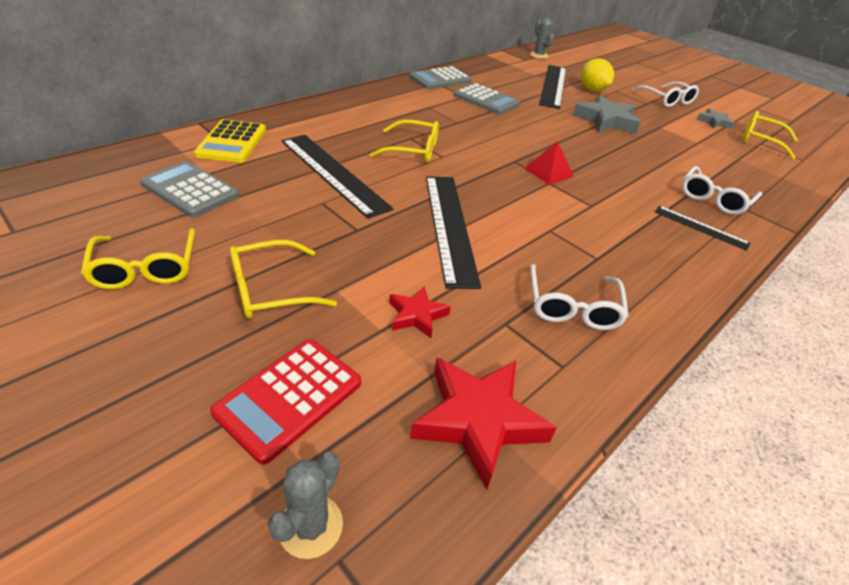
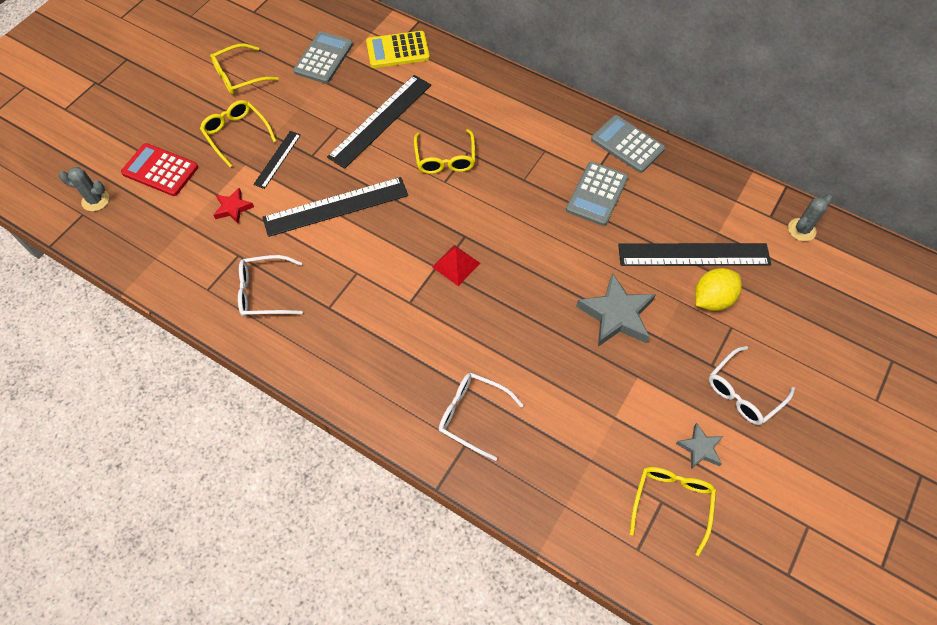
camera: 80 degrees right, 20 degrees up
(478, 420) = (159, 251): red star -> none
(700, 227) = (408, 394): black ruler -> black ruler (277, 159)

